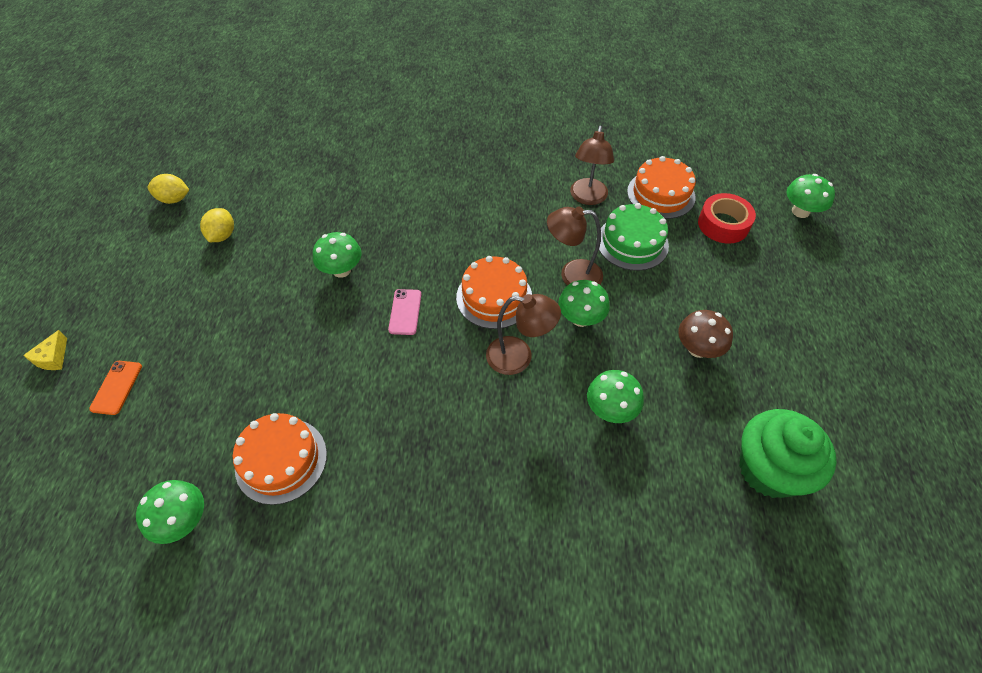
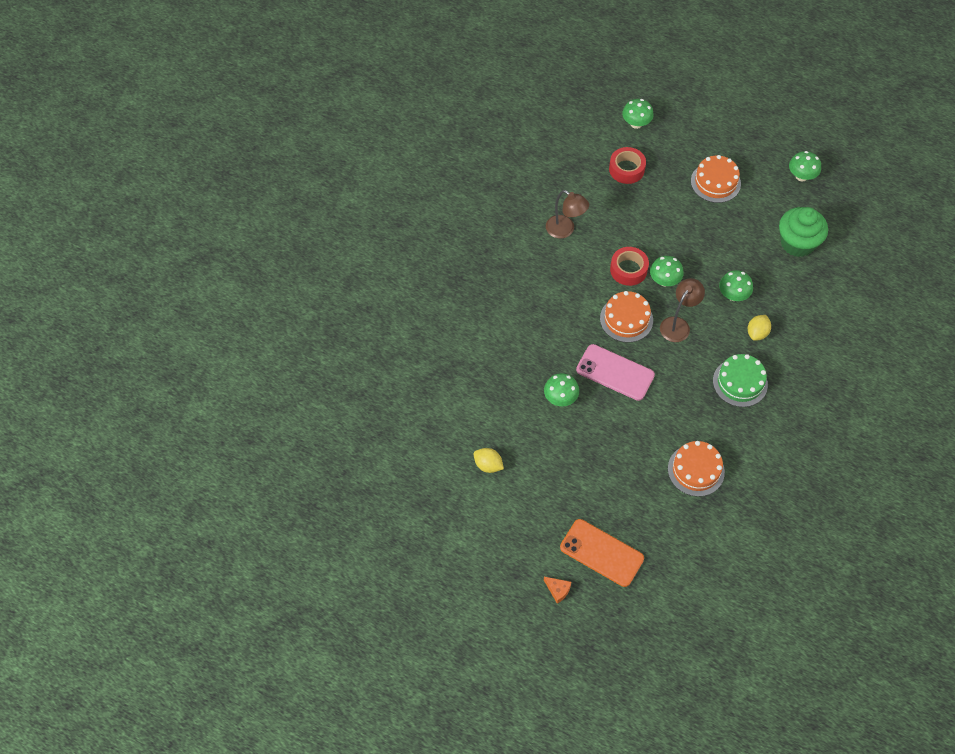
camera: 65 degrees left, 5 degrees up
(53, 358) = (558, 590): yellow cheese -> orange cheese
(117, 387) = (601, 553): orange phone -> orange phone, size x1.93
(174, 199) = (429, 491): yellow lemon -> yellow lemon (757, 333)
(184, 521) = (714, 528): green mushroom -> green mushroom (801, 176)
(405, 312) = (615, 372): pink phone -> pink phone, size x1.93
(572, 275) = (628, 270): brown lamp -> red tape
(632, 243) = (617, 225): green cake -> green cake (740, 382)
(661, 194) = (583, 188): orange cake -> orange cake (715, 182)
(698, 349) = (712, 234): brown mushroom -> none

